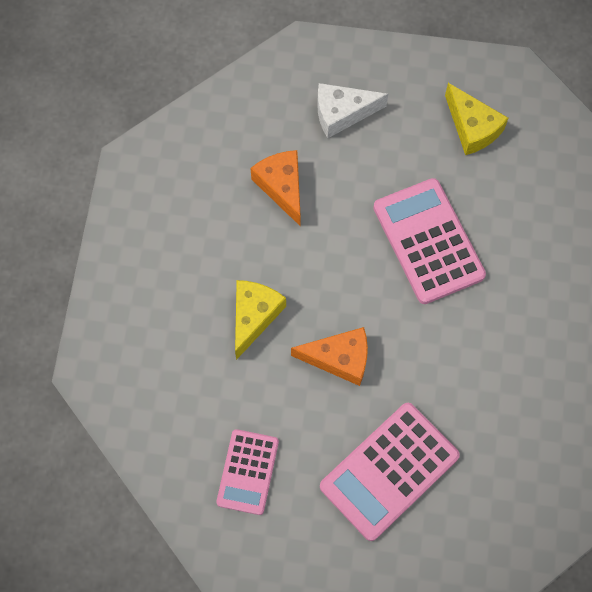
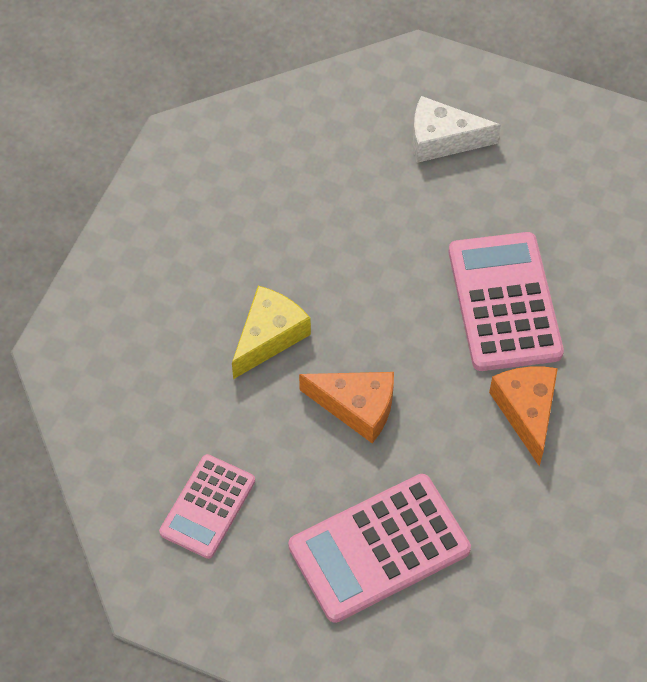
camera: 15 degrees right, 10 degrees down
(282, 187) = (346, 203): orange cheese -> orange cheese (526, 412)
(472, 128) = (595, 189): yellow cheese -> none

